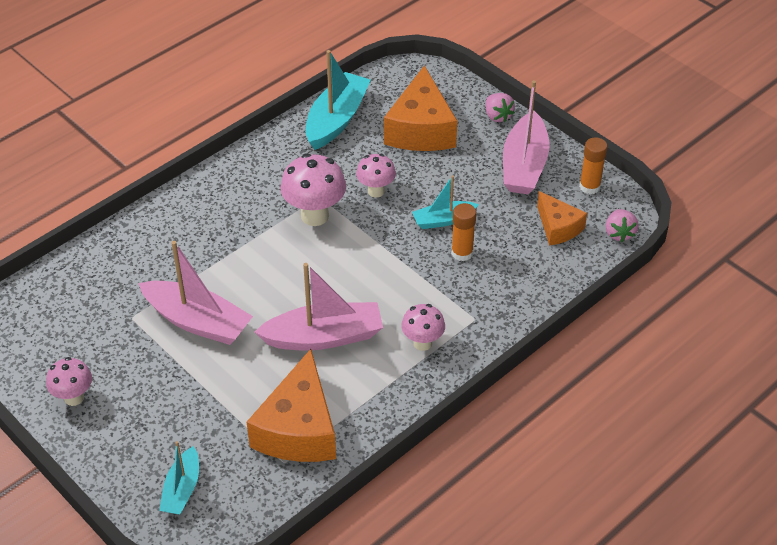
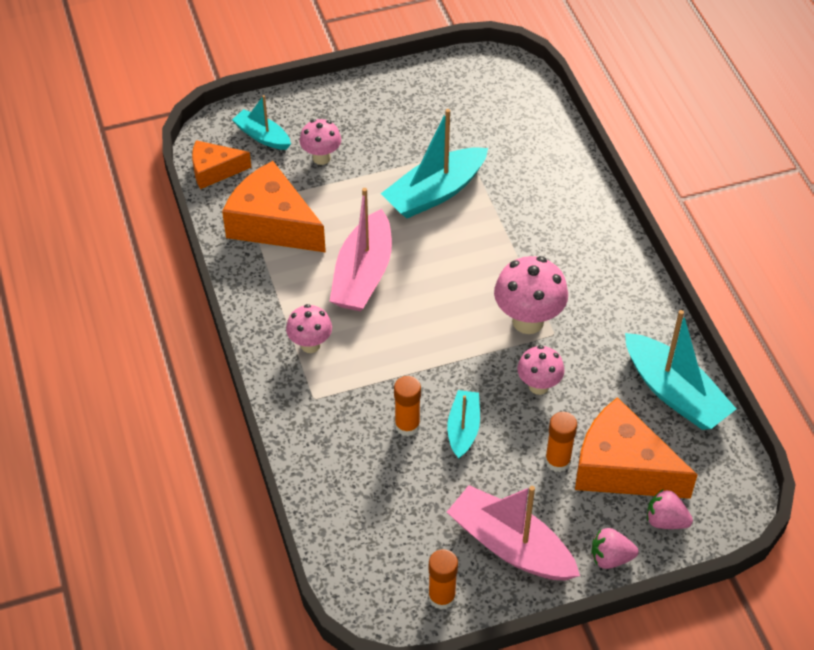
camera: 115 degrees right, 5 degrees up
(74, 397) = (397, 96): pink mushroom -> pink mushroom (321, 158)
(198, 322) = (435, 193): pink boat -> turquoise boat
(437, 162) = (557, 461): none -> orange glue stick
(558, 227) = (395, 531): orange cheese -> orange cheese (214, 170)
(619, 233) = (353, 588): pink strawberry -> pink strawberry (665, 520)

